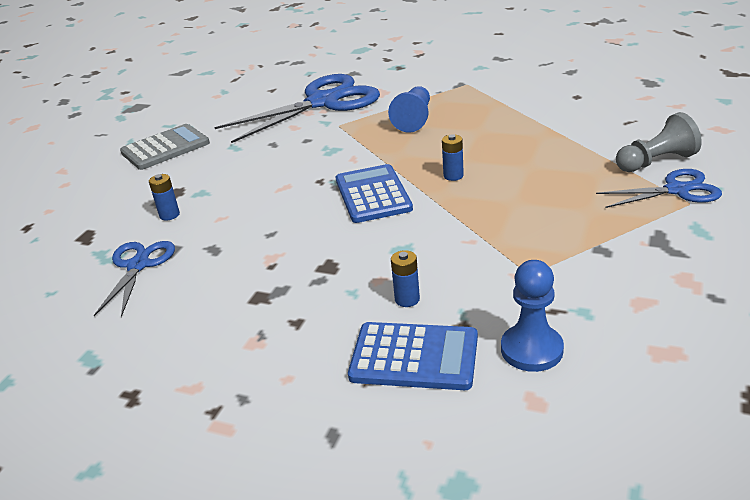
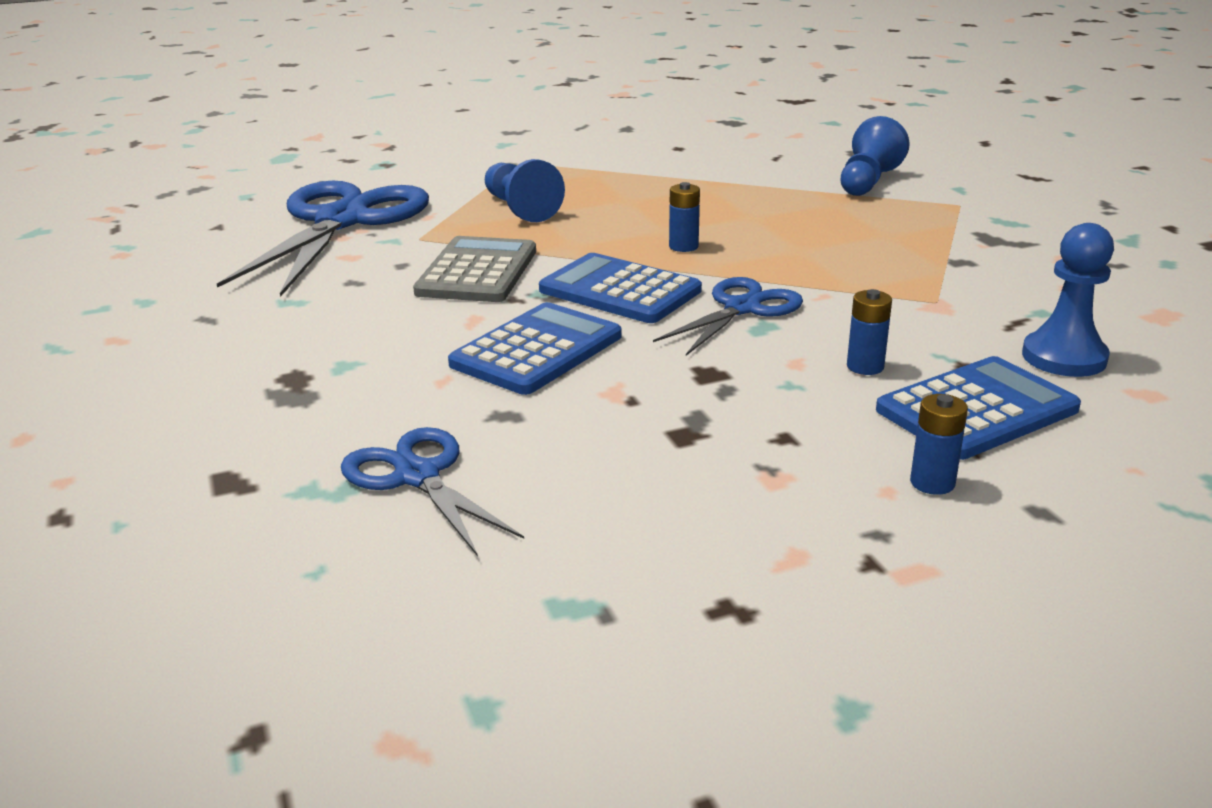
camera: 45 degrees left, 5 degrees down
(165, 148) = (154, 335): grey calculator -> grey calculator (477, 272)
(169, 215) = (344, 405): blue battery -> blue battery (932, 483)
(279, 217) = (537, 350): none -> blue calculator
(656, 162) = (868, 182): grey pawn -> blue pawn
(677, 190) = (930, 198): blue scissors -> blue scissors (742, 308)

